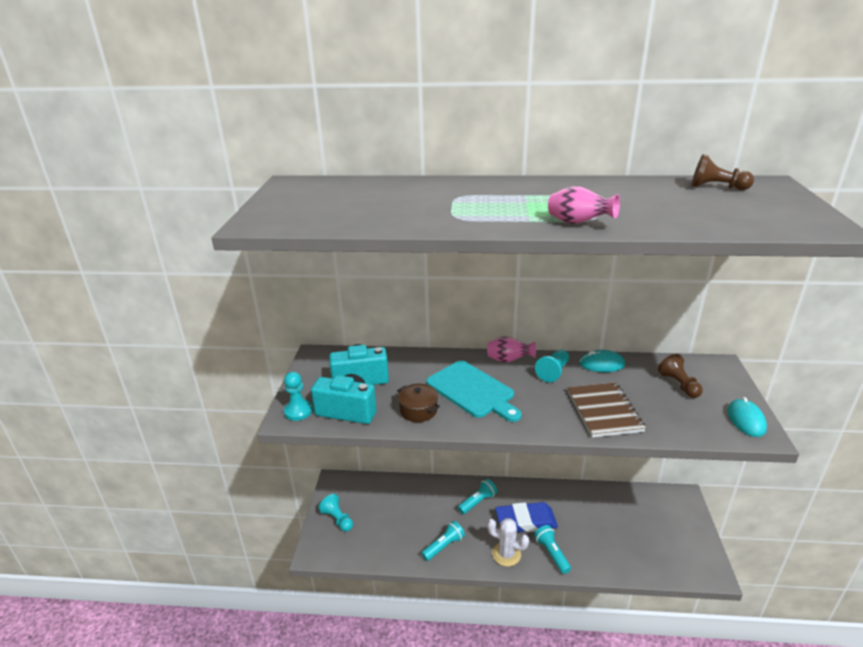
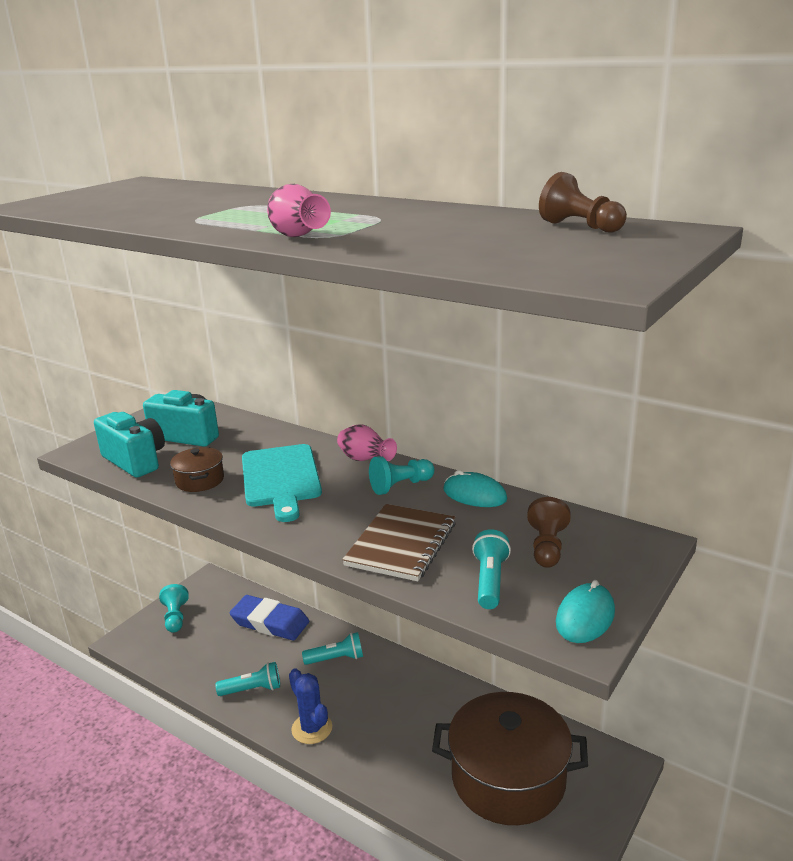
camera: 30 degrees right, 5 degrees down
(298, 411) = (94, 448): turquoise pawn -> none
(506, 554) = (312, 728): white cactus -> blue cactus
(525, 521) = (371, 702): blue eraser -> blue eraser (270, 622)
(551, 553) = (366, 752): turquoise flashlight -> turquoise flashlight (490, 581)
(638, 531) = (508, 778): none -> brown pot

